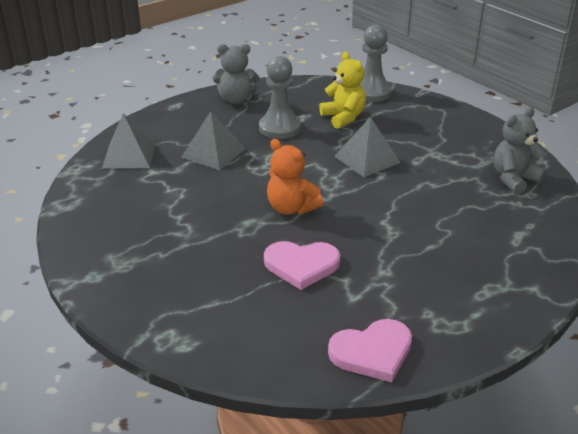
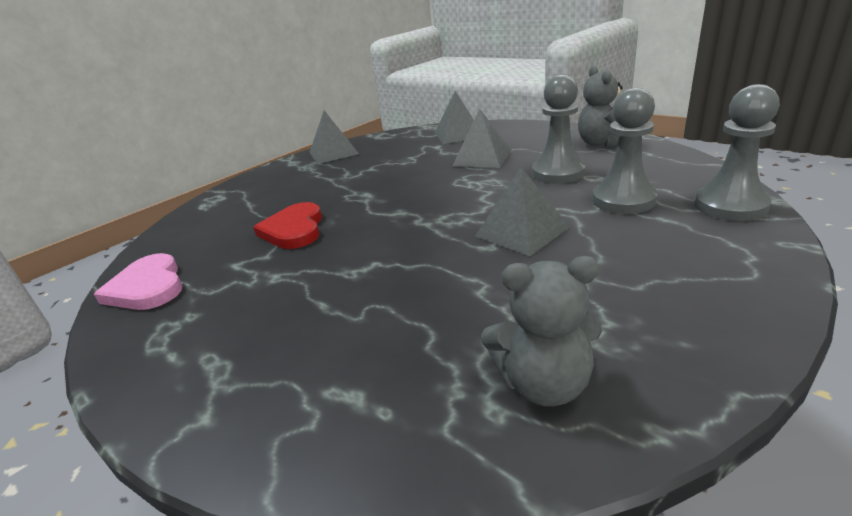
camera: 85 degrees right, 5 degrees down
(92, 242) = (333, 153): none -> grey pyramid
(291, 208) = (393, 208): orange teddy bear -> none
(301, 265) = (294, 230): pink heart -> red heart
(343, 118) = (623, 200): yellow teddy bear -> grey pawn
(514, 179) = (544, 384): grey teddy bear -> grey teddy bear turned 135 degrees clockwise

